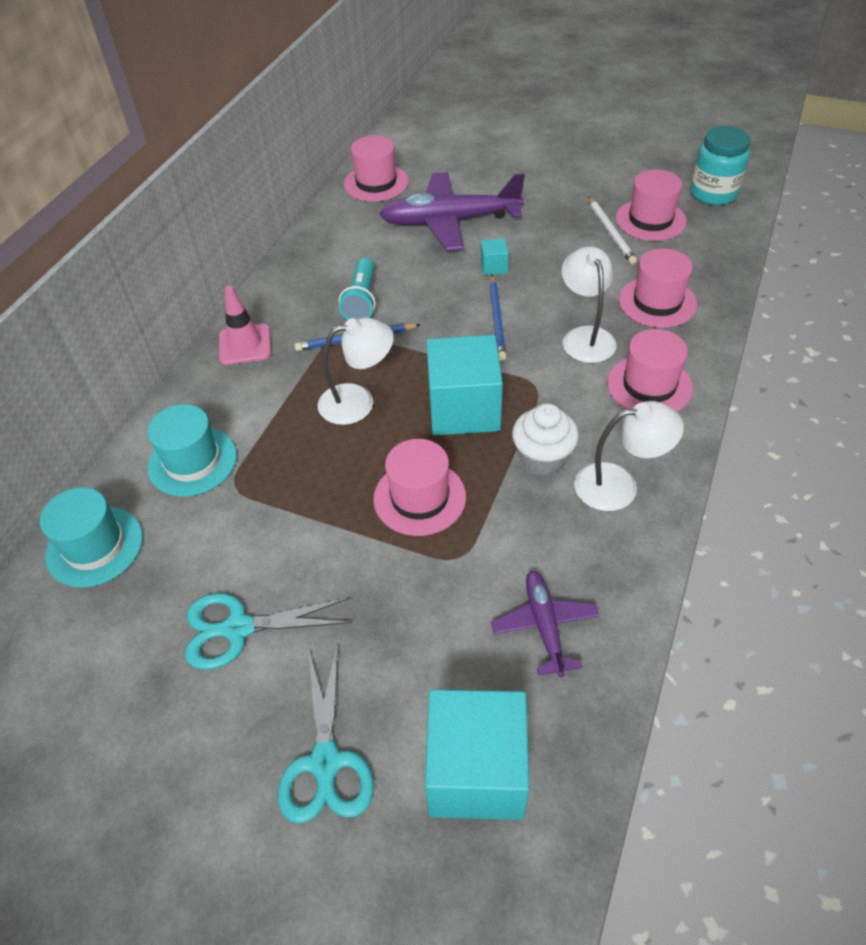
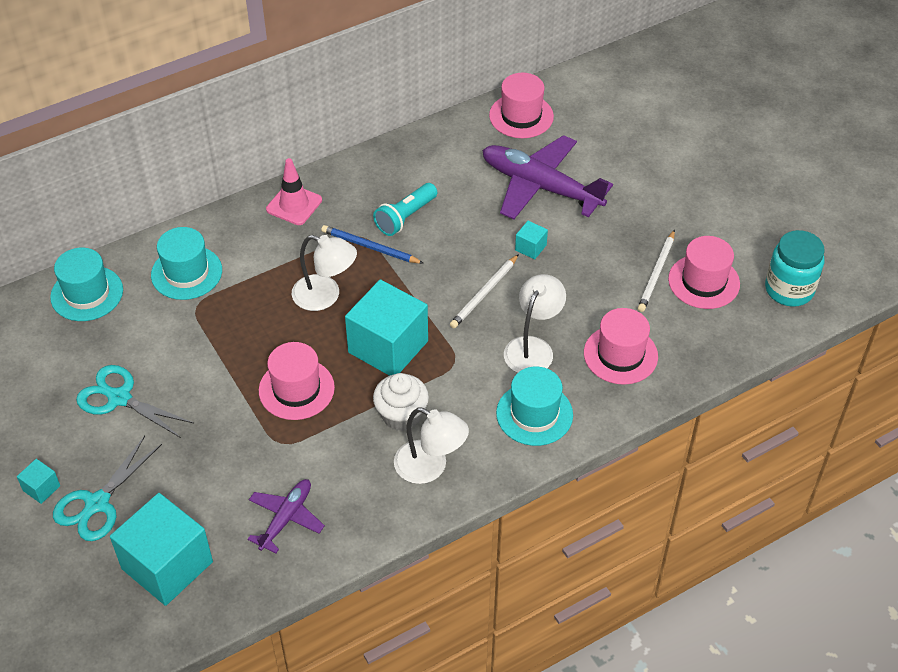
camera: 35 degrees right, 0 degrees up
(238, 795) = (41, 488): none -> turquoise cube
(497, 320) = (484, 293): blue pencil -> white pencil
(649, 385) = (534, 414): pink hat -> turquoise hat

